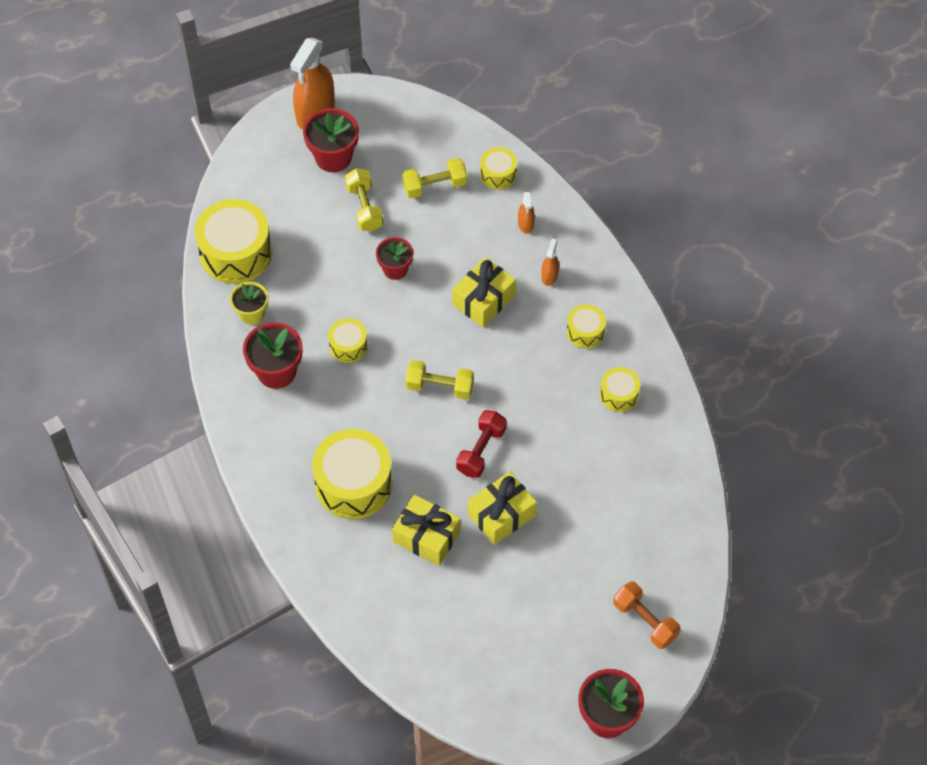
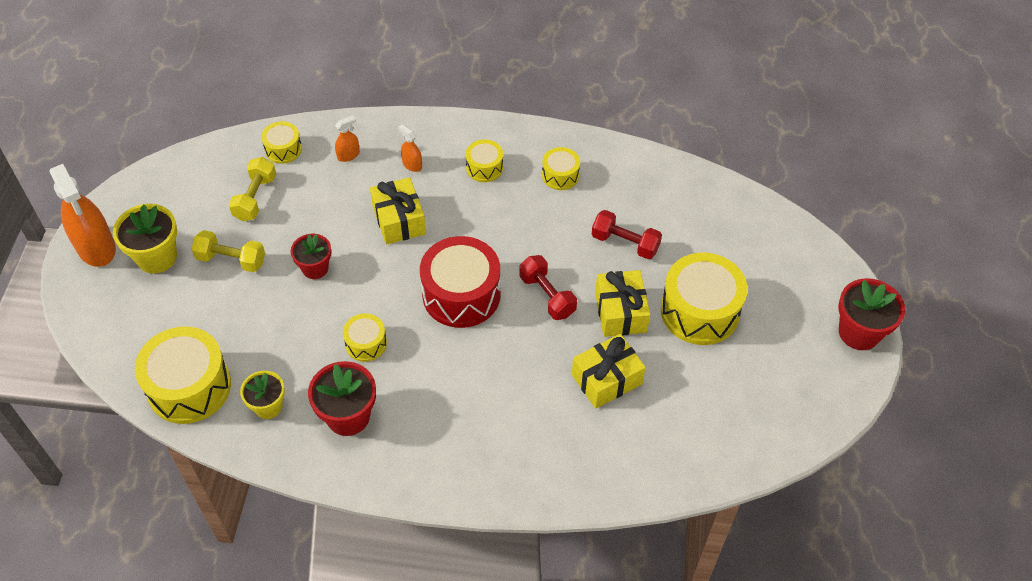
camera: 60 degrees left, 5 degrees down
(333, 157) = (157, 257): red flower pot -> yellow flower pot
(353, 484) = (514, 411): yellow drum -> yellow drum (700, 311)
(440, 387) = (461, 294): yellow dumbbell -> red drum
(525, 224) = (348, 155): orange spray bottle -> orange spray bottle turned 60 degrees counterclockwise
(578, 483) = (625, 243): none -> red dumbbell
(645, 621) = (782, 262): orange dumbbell -> none

